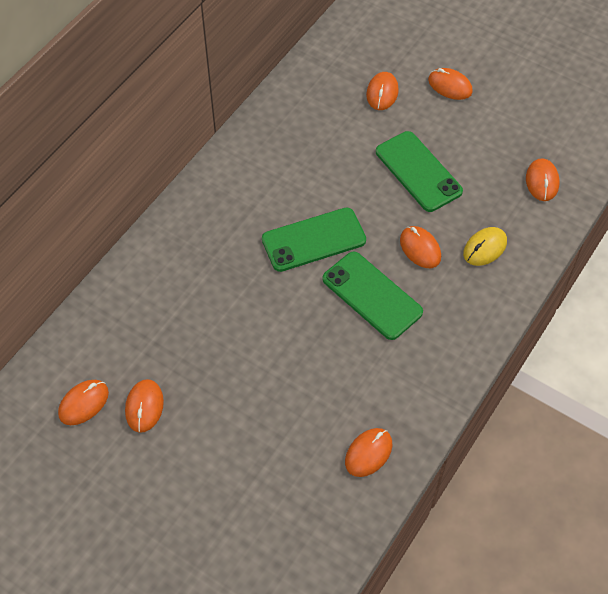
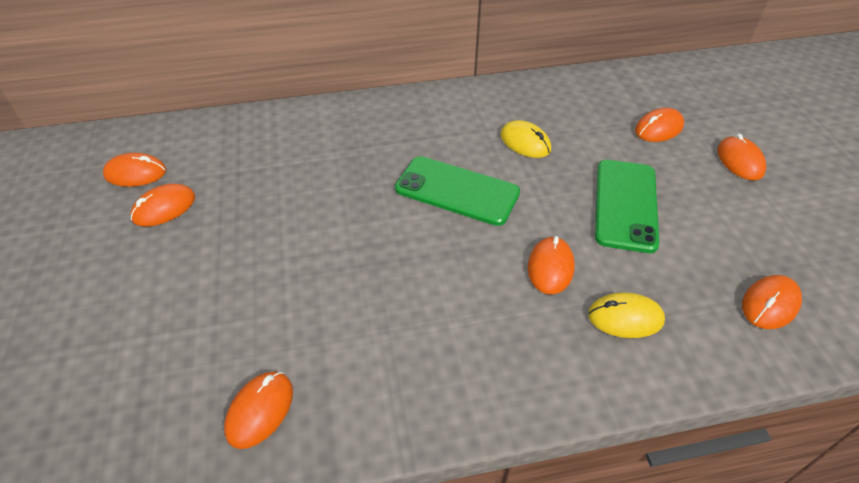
camera: 45 degrees right, 10 degrees down
(314, 168) = (525, 142): none -> yellow mouse
(368, 453) = (260, 410): orange mouse -> orange mouse turned 60 degrees counterclockwise
(372, 295) = (452, 271): green phone -> none

